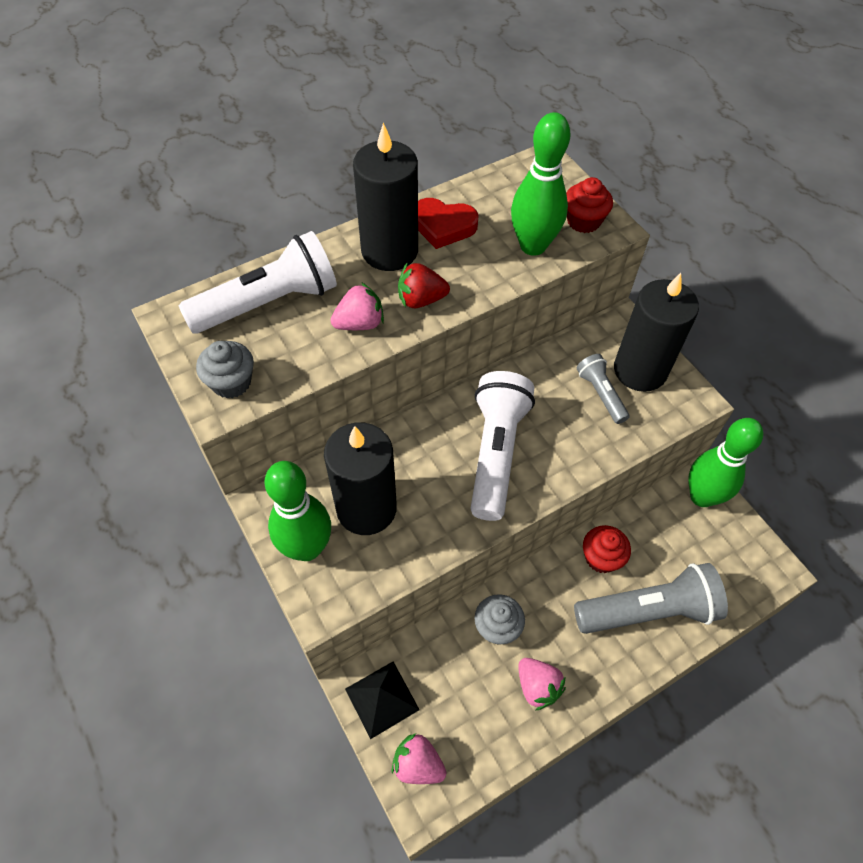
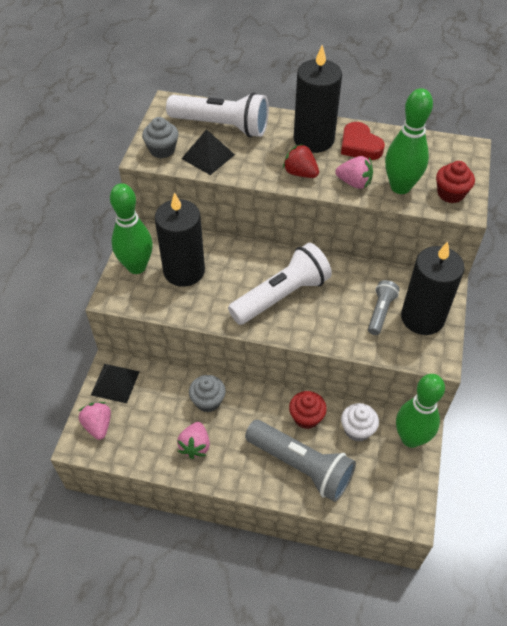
camera: 45 degrees right, 5 degrees down
(296, 351) = (208, 156): none -> black pyramid
(359, 323) = (254, 164): pink strawberry -> pink strawberry (354, 183)
(654, 528) = (357, 429): none -> white cupcake

